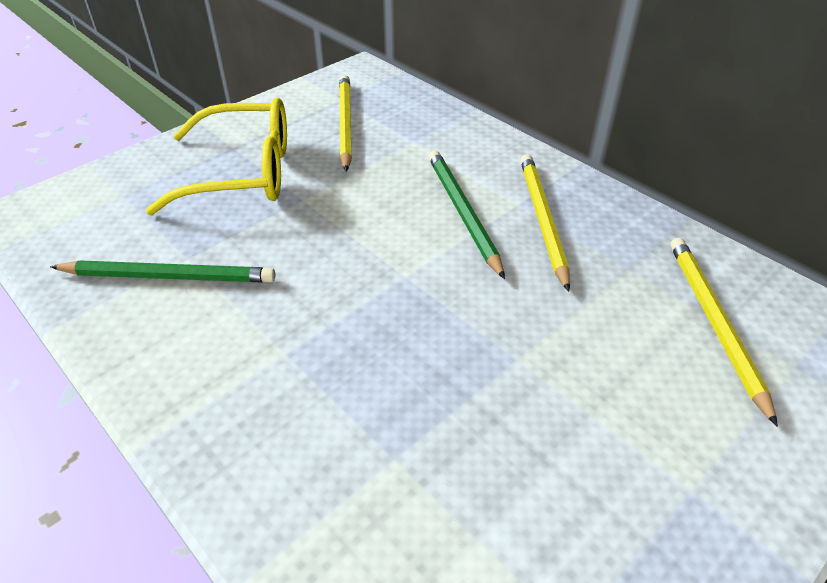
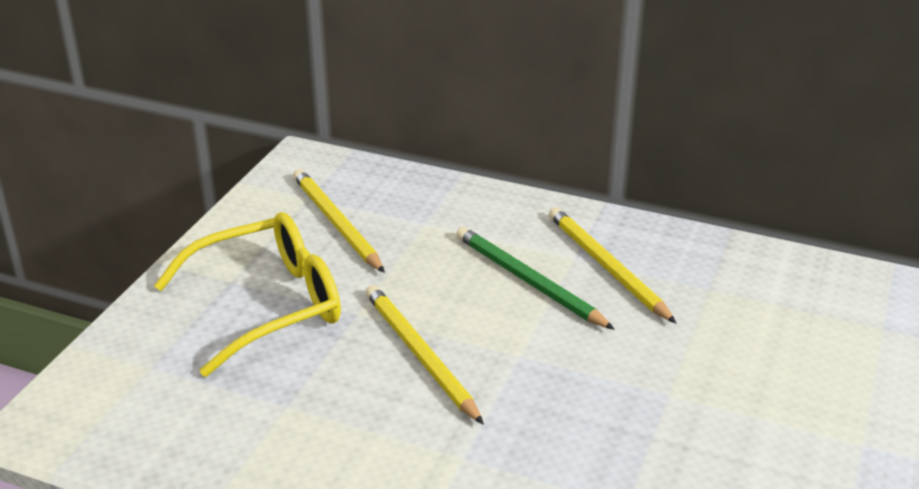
camera: 25 degrees left, 10 degrees down
(169, 276) = (284, 429): green pencil -> none
(714, 323) = (805, 313): yellow pencil -> yellow pencil (420, 355)

